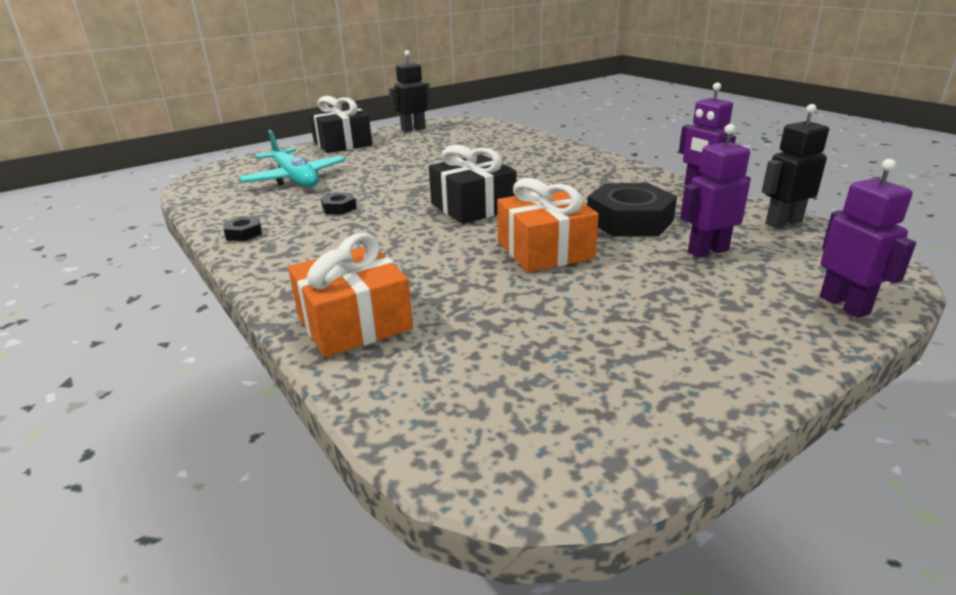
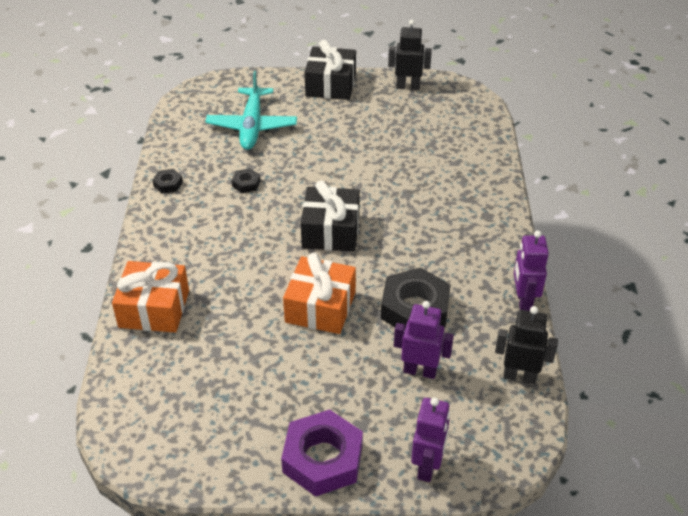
camera: 35 degrees right, 15 degrees up
(751, 350) = (322, 459): none -> purple nut

